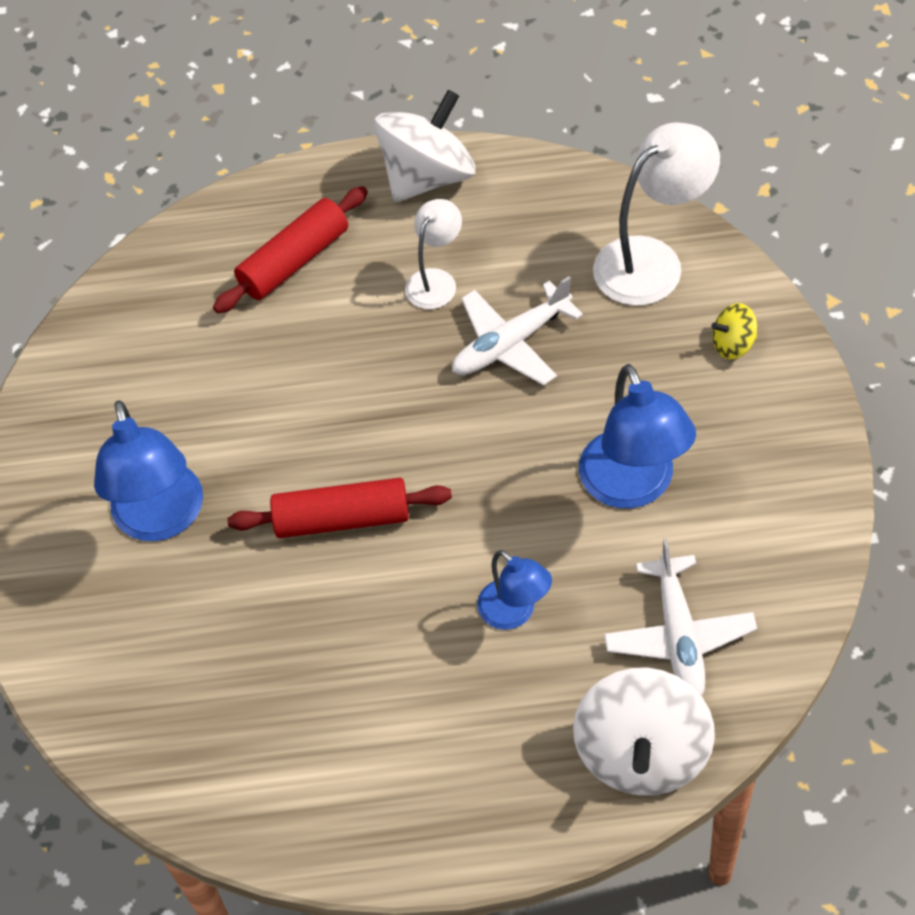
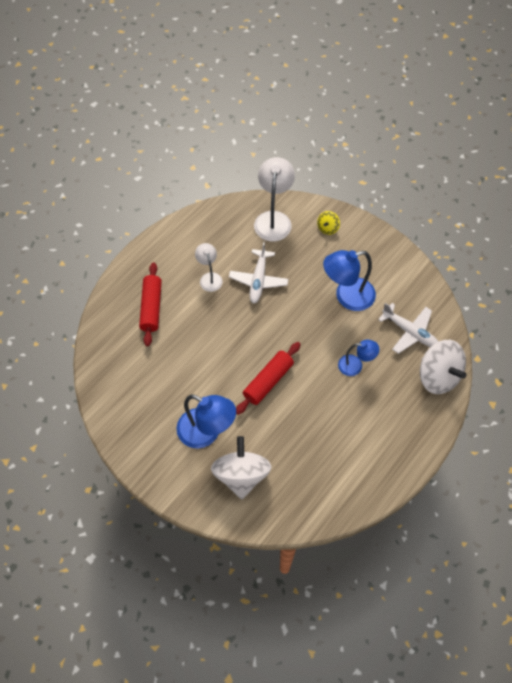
camera: 50 degrees left, 5 degrees up
(428, 176) = (166, 244): white spinning top -> white spinning top (241, 475)
(633, 486) = (347, 296): blue lamp -> blue lamp turned 135 degrees clockwise

